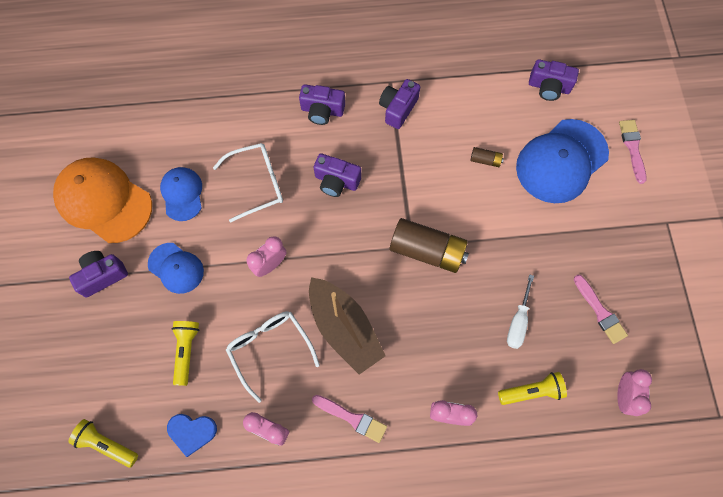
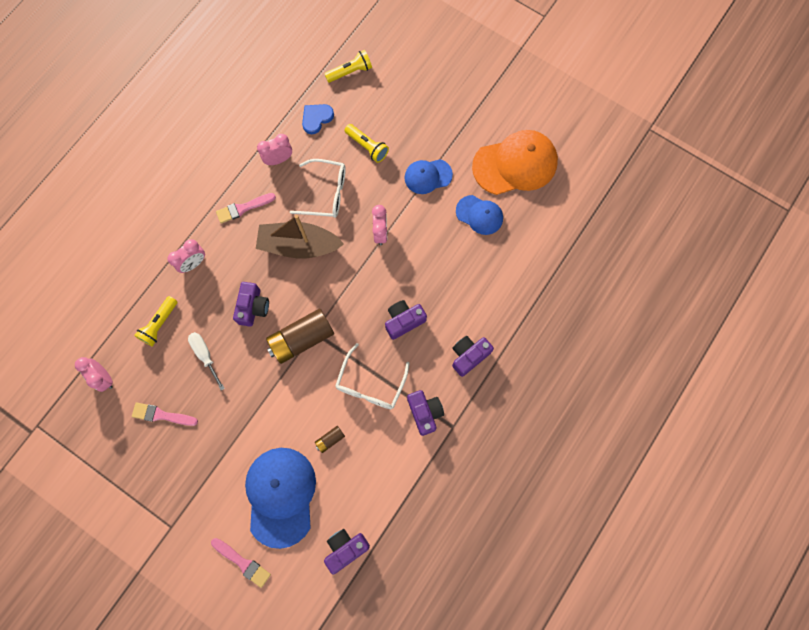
camera: 130 degrees right, 5 degrees up
(102, 276) = (460, 131): purple camera -> purple camera (253, 307)
(257, 183) = (446, 268): white glasses -> white glasses (370, 384)

